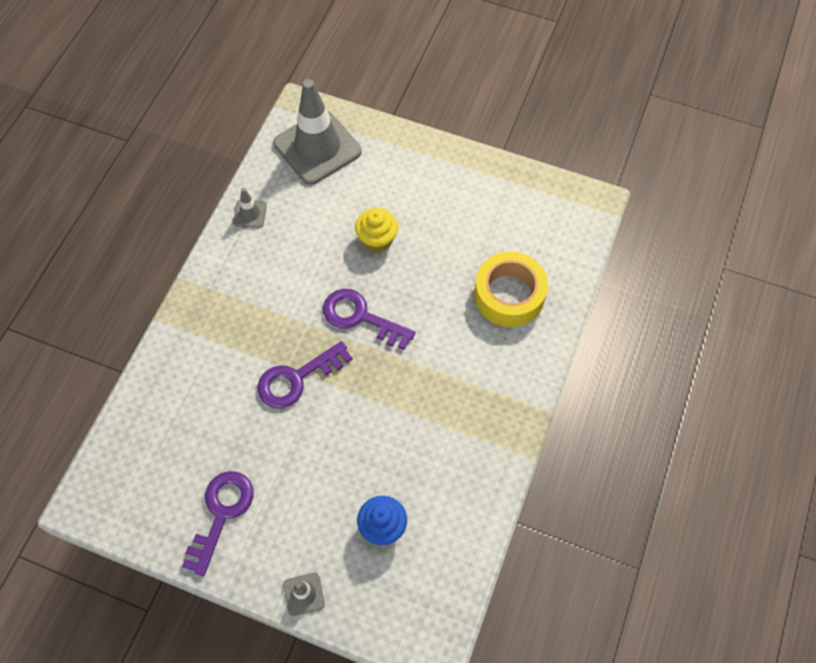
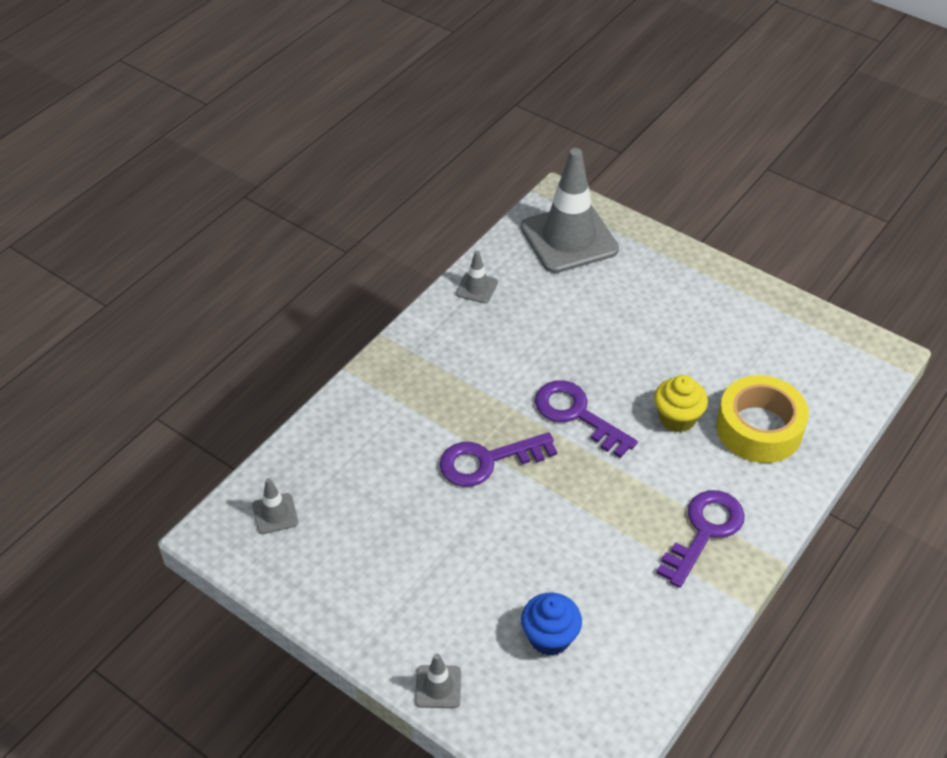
camera: 15 degrees right, 15 degrees down
(131, 472) = (275, 514): none -> grey traffic cone
(221, 513) = (365, 579): purple key -> purple key (704, 531)
(377, 240) = (615, 341): yellow cupcake -> yellow cupcake (677, 418)

